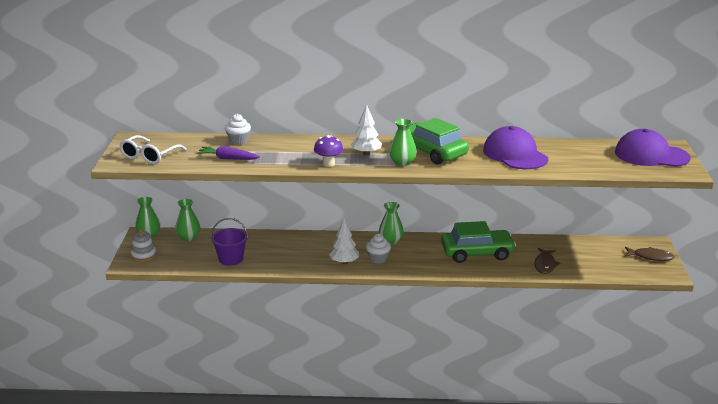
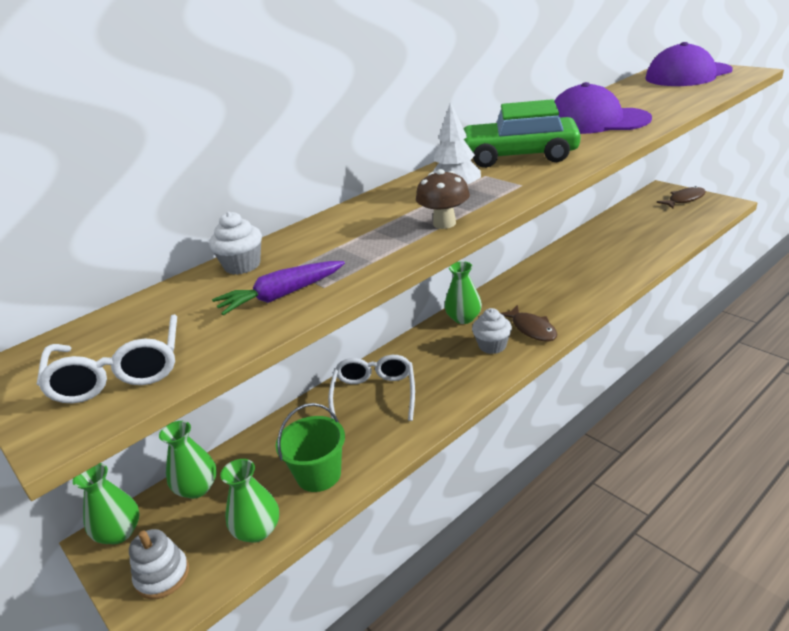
camera: 40 degrees left, 5 degrees up
(231, 259) = (319, 474): purple bucket -> green bucket
(296, 246) = (374, 395): none -> white glasses
(328, 164) = (444, 223): purple mushroom -> brown mushroom
(344, 262) = (466, 375): white tree -> none
(402, 162) = (521, 178): green vase -> green vase (257, 530)
(477, 253) = (565, 278): green car -> none
(545, 265) = (637, 252): brown fish -> brown fish (531, 329)

